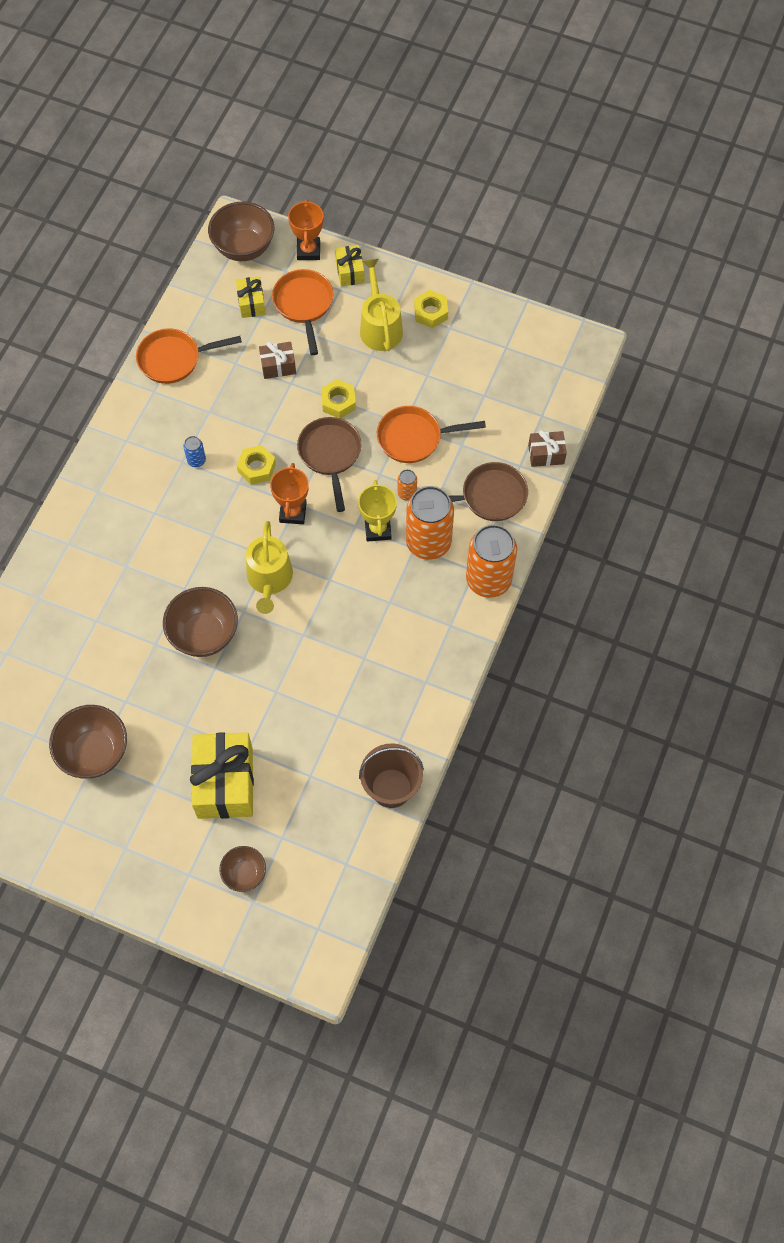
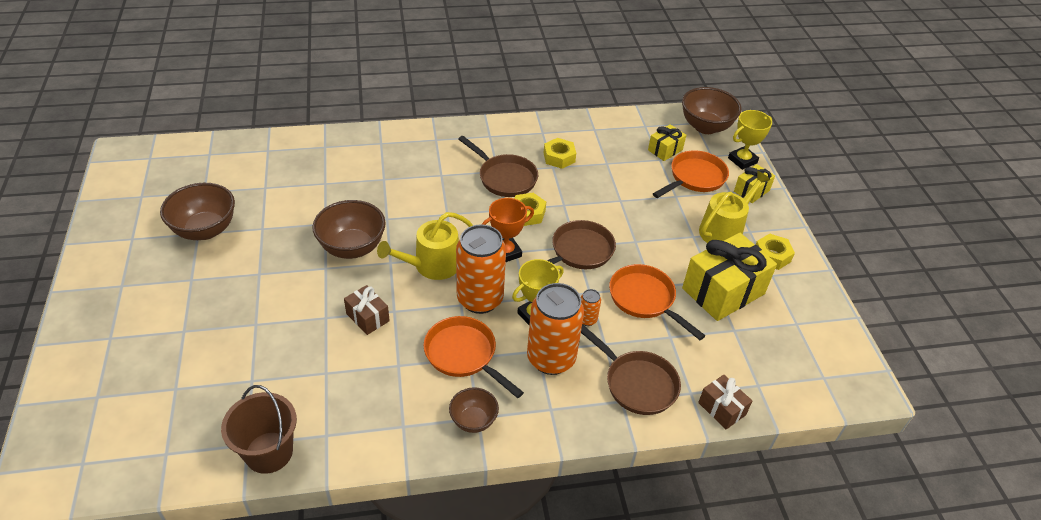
camera: 55 degrees right, 20 degrees down
(174, 359) = (578, 131): orange pan -> orange pan (464, 355)
(196, 460) = (505, 178): blue can -> brown pan
(225, 783) = (215, 323): yellow gift -> yellow gift (723, 291)
(244, 874) = (125, 377): brown bowl -> brown bowl (473, 420)
(278, 366) = (627, 187): brown gift -> brown gift (367, 317)
(308, 251) = (742, 160): orange trophy -> yellow trophy
(338, 402) = (631, 235): yellow nut -> yellow nut (559, 157)
(488, 580) = (549, 426): orange can -> orange can (480, 299)

